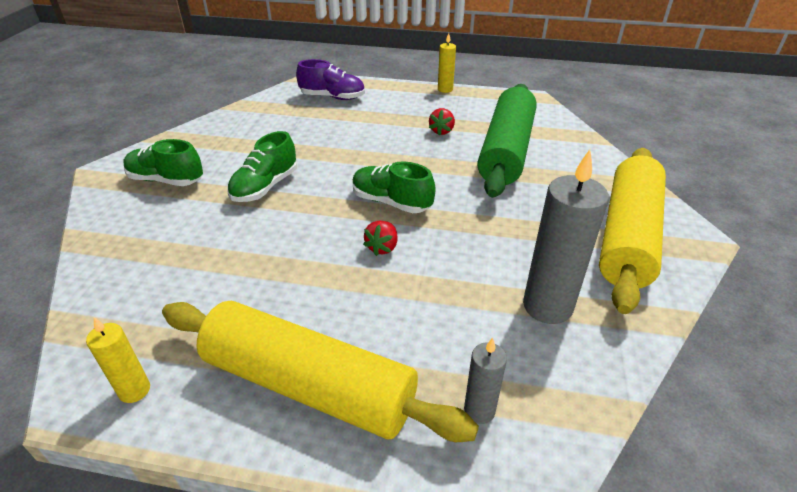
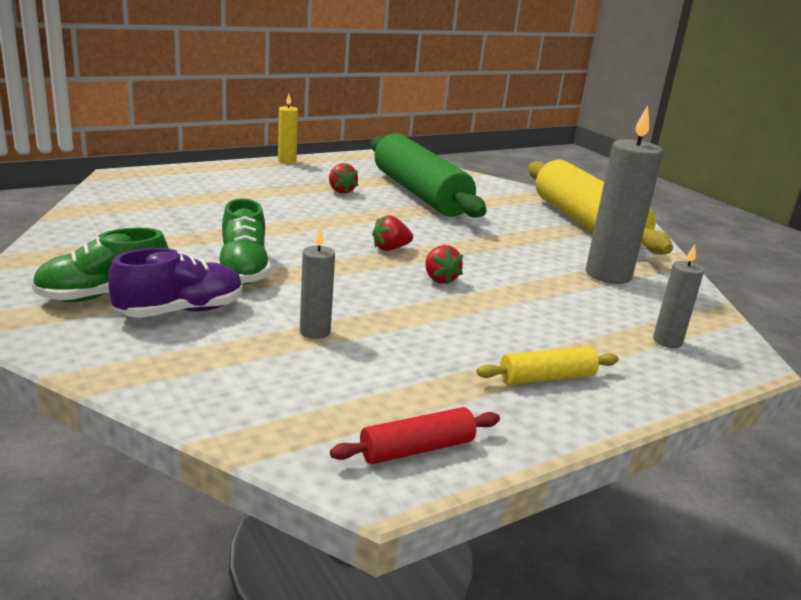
camera: 45 degrees left, 15 degrees down
(134, 390) = (417, 449): yellow candle -> red rolling pin
(227, 259) = (315, 332): none -> grey candle
(309, 385) = (546, 377): yellow rolling pin -> yellow rolling pin, size x0.42
(332, 97) = (175, 185): purple shoe -> purple shoe (180, 311)
(391, 202) = (390, 248): green shoe -> red strawberry

